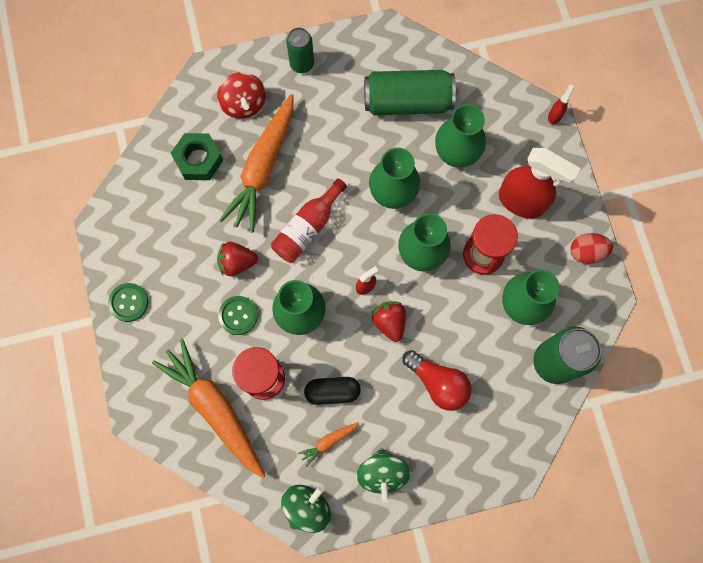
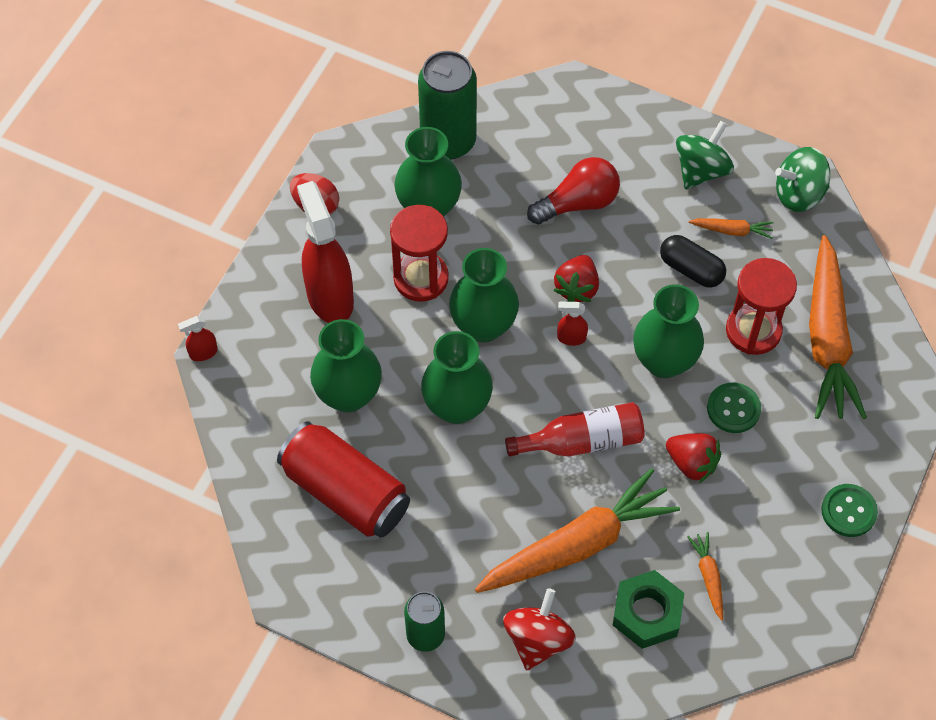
camera: 140 degrees left, 15 degrees down
(180, 204) = (708, 577): none -> orange carrot
(407, 101) = (345, 492): green can -> red can
(438, 383) = (578, 203): red light bulb -> red light bulb turned 75 degrees clockwise

